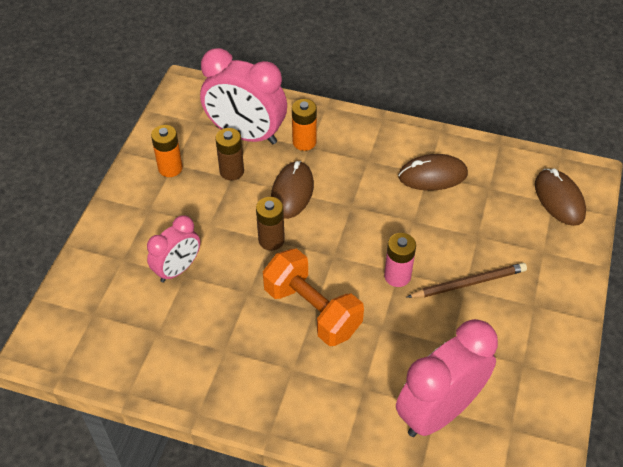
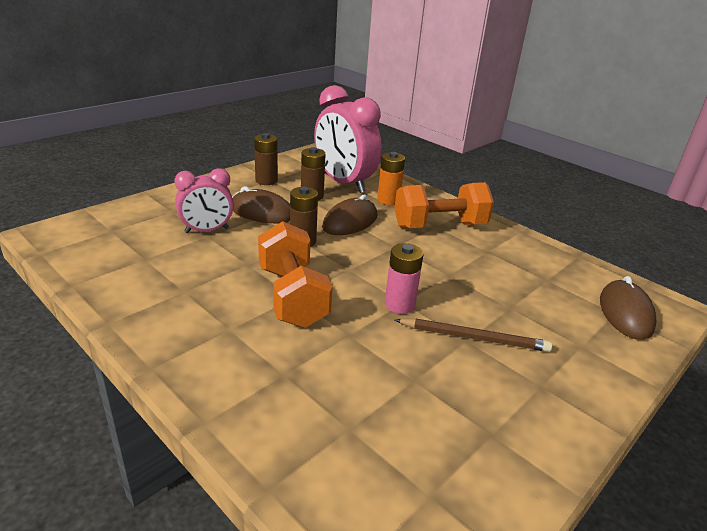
camera: 25 degrees right, 20 degrees down
(170, 168) = (266, 180): orange battery -> brown battery
(371, 159) = (439, 226): none -> orange dumbbell
(432, 175) = (492, 253): brown mouse -> brown mouse (261, 212)
(438, 411) = (350, 432): pink clock -> none

